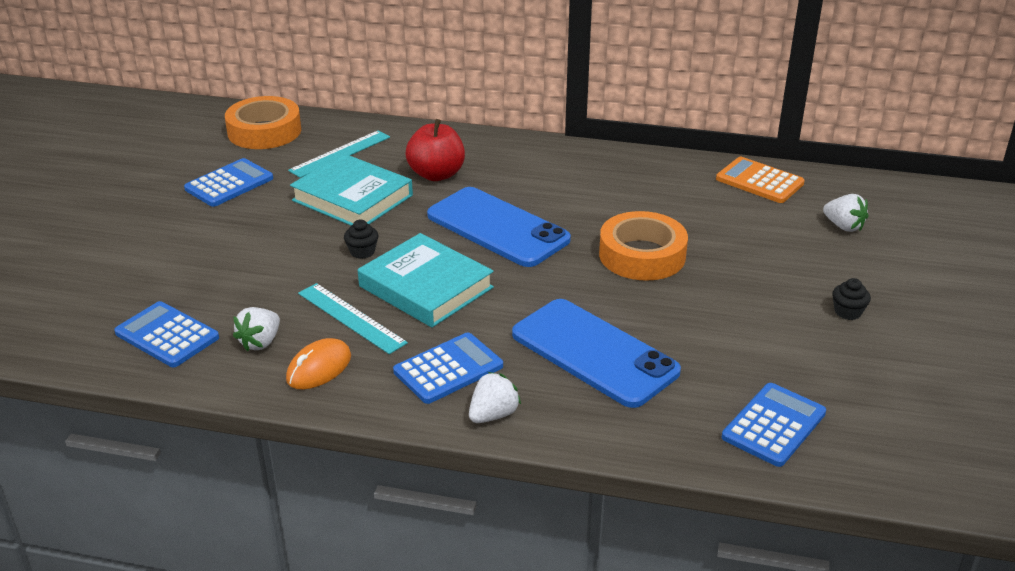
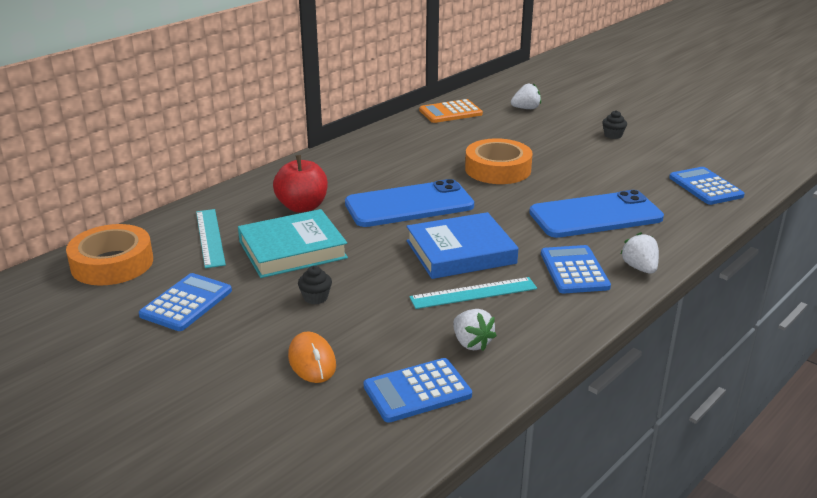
camera: 60 degrees left, 5 degrees down
(229, 184) = (186, 303): blue calculator -> blue calculator turned 45 degrees clockwise
(319, 368) = (531, 323): orange mouse -> orange mouse (312, 361)
(362, 252) = (382, 265): black cupcake -> black cupcake (315, 297)
(426, 287) = (460, 252): turquoise book -> blue book

